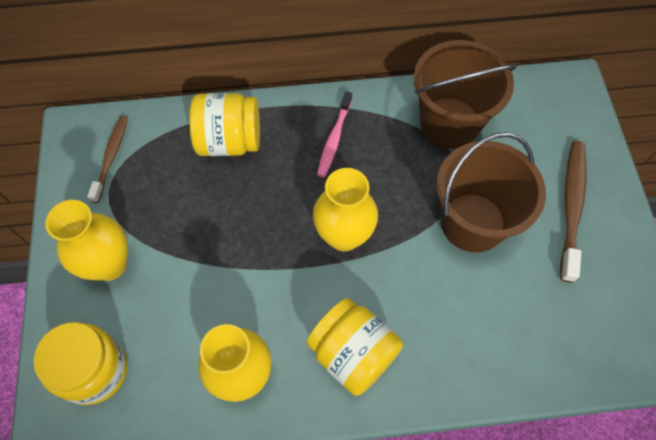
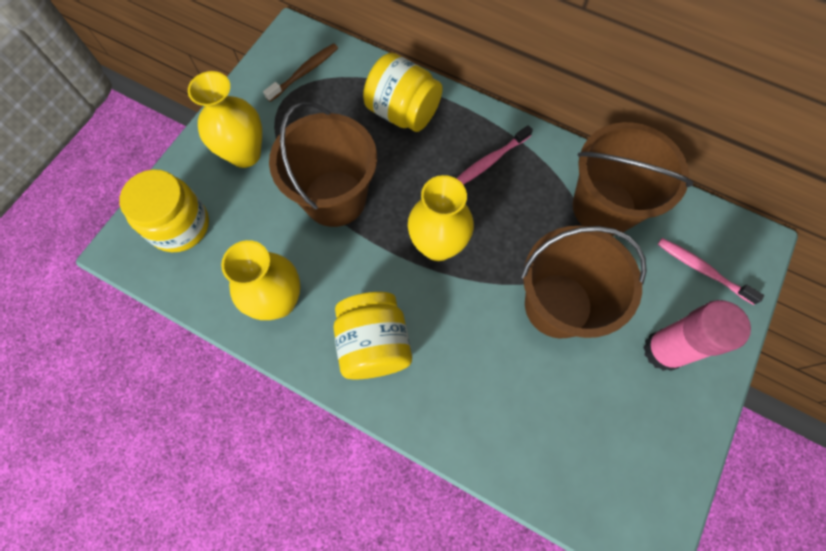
camera: 35 degrees right, 5 degrees up
(225, 252) = (335, 198): none -> brown bucket
(553, 127) = (702, 270): none -> pink toothbrush
(571, 206) = (663, 351): brown toothbrush -> pink glue stick

